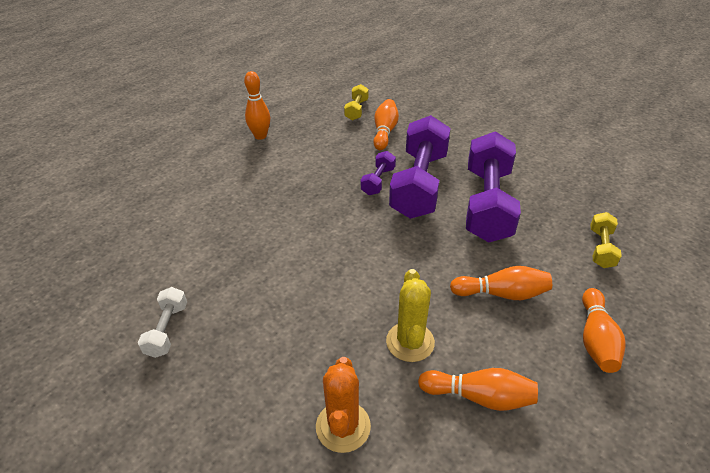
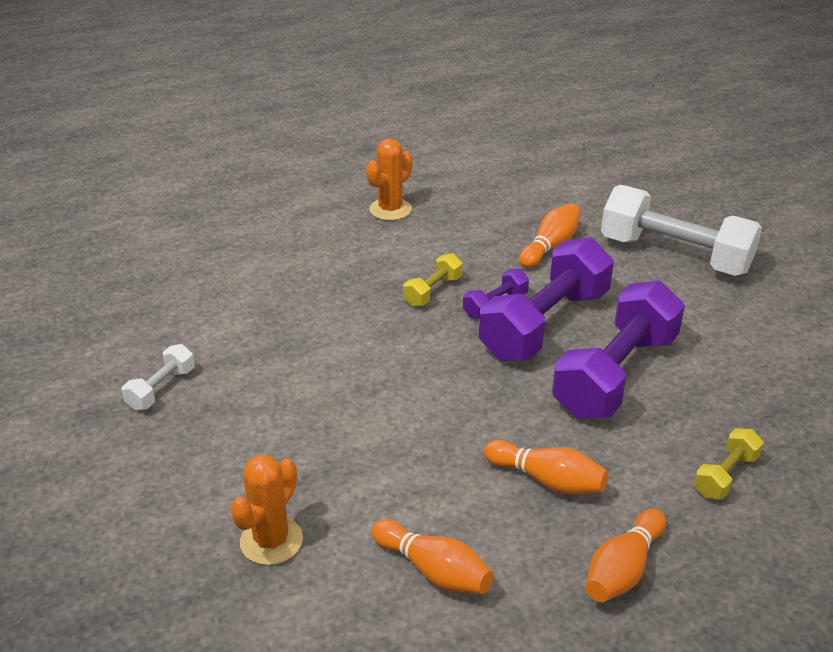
camera: 25 degrees right, 5 degrees down
(260, 136) = (390, 209): orange bowling pin -> orange cactus
(356, 110) = (534, 208): yellow dumbbell -> yellow dumbbell (433, 291)
(410, 342) = (399, 490): yellow cactus -> none
(463, 117) = (674, 255): none -> white dumbbell

